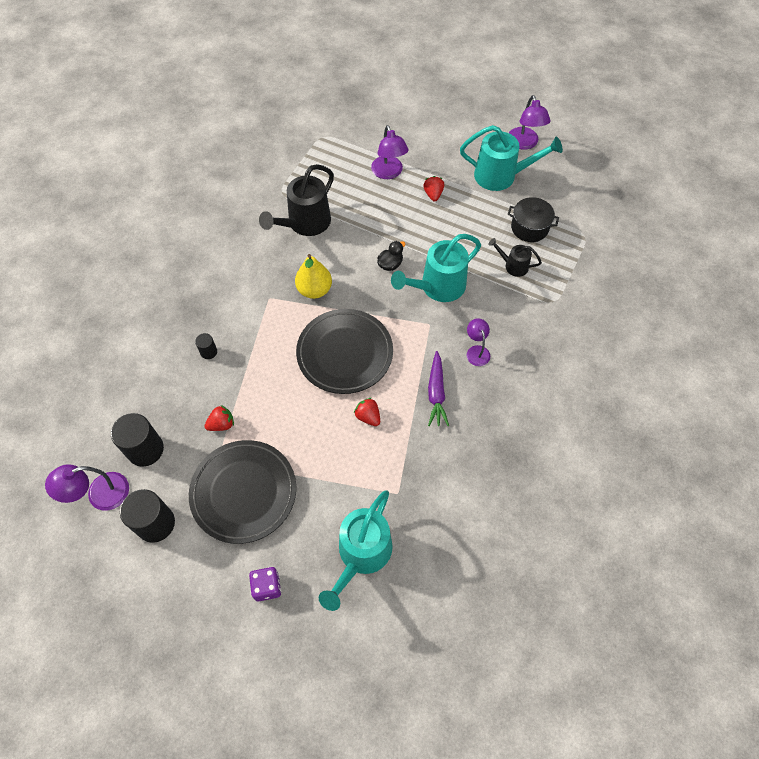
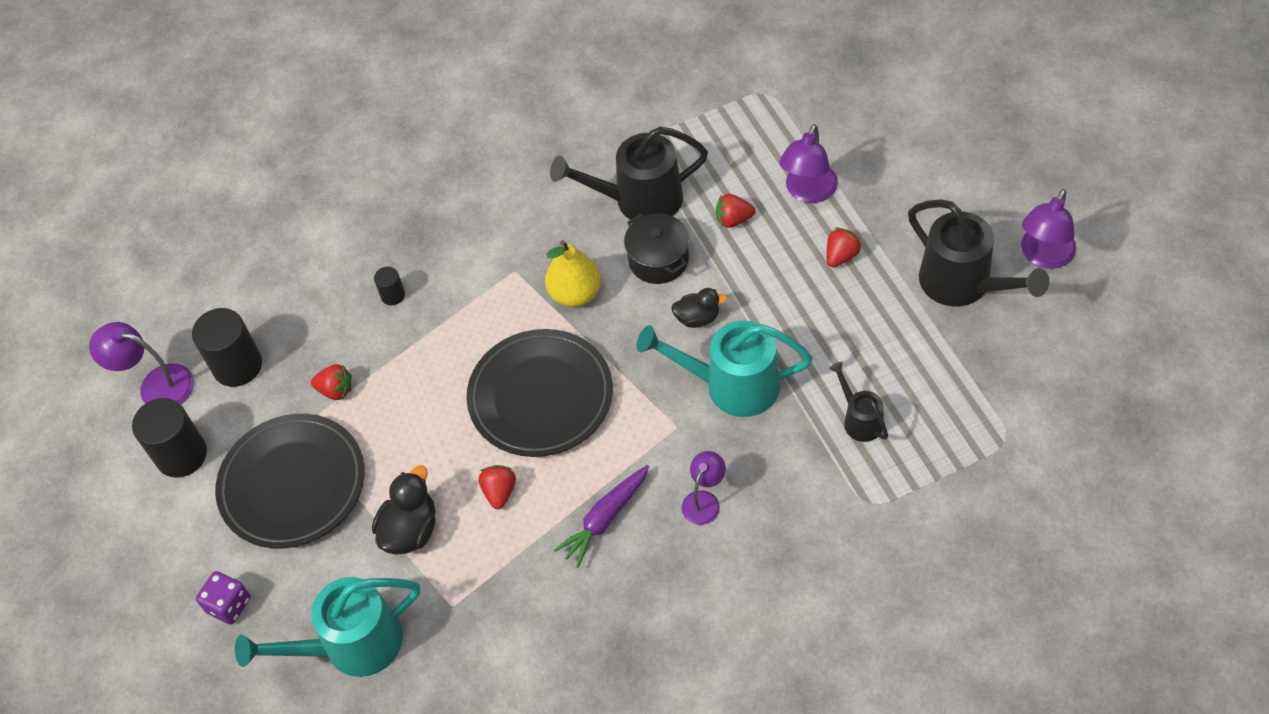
camera: 45 degrees right, 5 degrees down
(337, 470) = (410, 530): none -> black duck
(364, 206) = (733, 220): none -> red strawberry
(501, 176) = (963, 284): turquoise watering can -> black watering can
(529, 227) = (934, 381): black pot -> black pot (658, 260)

